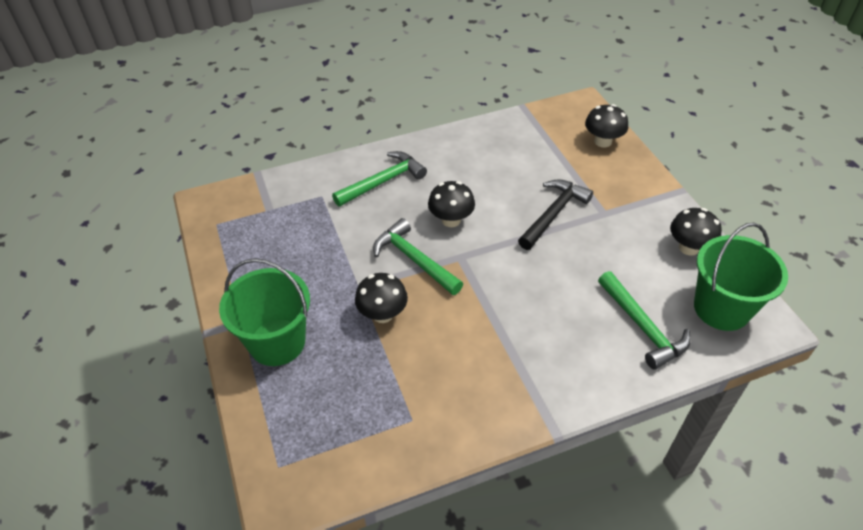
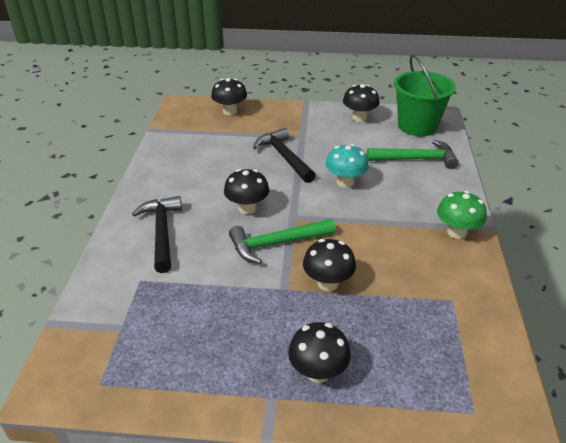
camera: 65 degrees left, 10 degrees down
(277, 342) = (318, 372): green bucket -> black mushroom
(383, 182) = (162, 232): green hammer -> black hammer
(525, 400) = (456, 232): none -> green mushroom
(546, 277) = (345, 182): none -> turquoise mushroom

